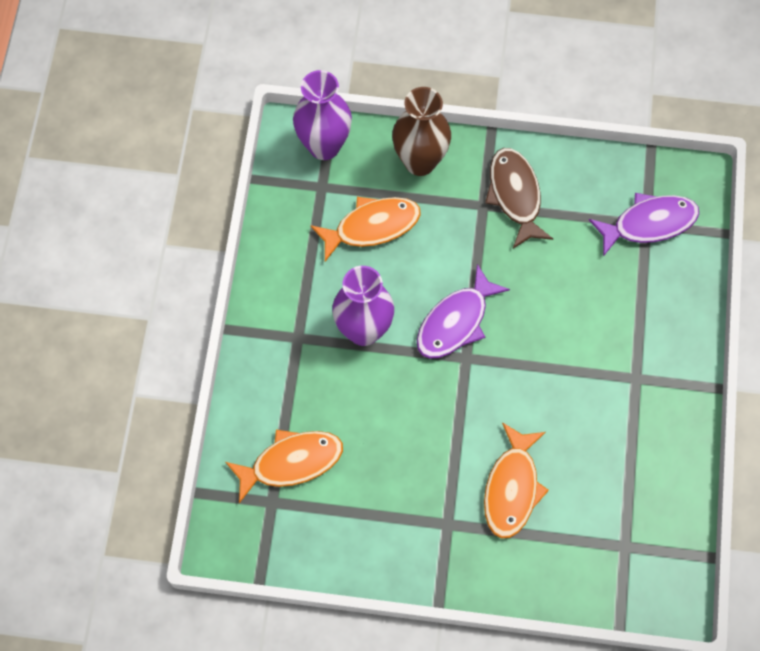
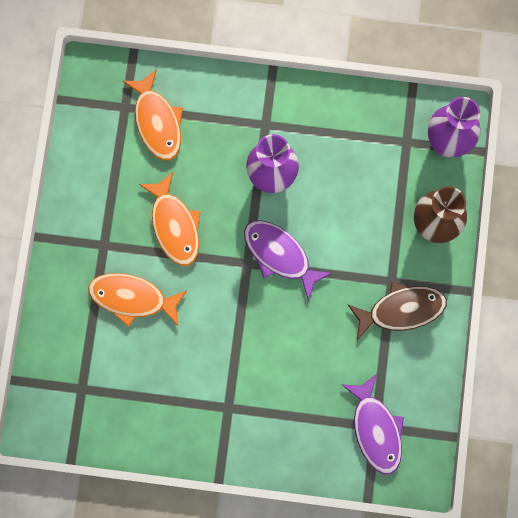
camera: 90 degrees right, 10 degrees up
(372, 227) = (368, 185): orange fish -> orange fish (174, 225)

